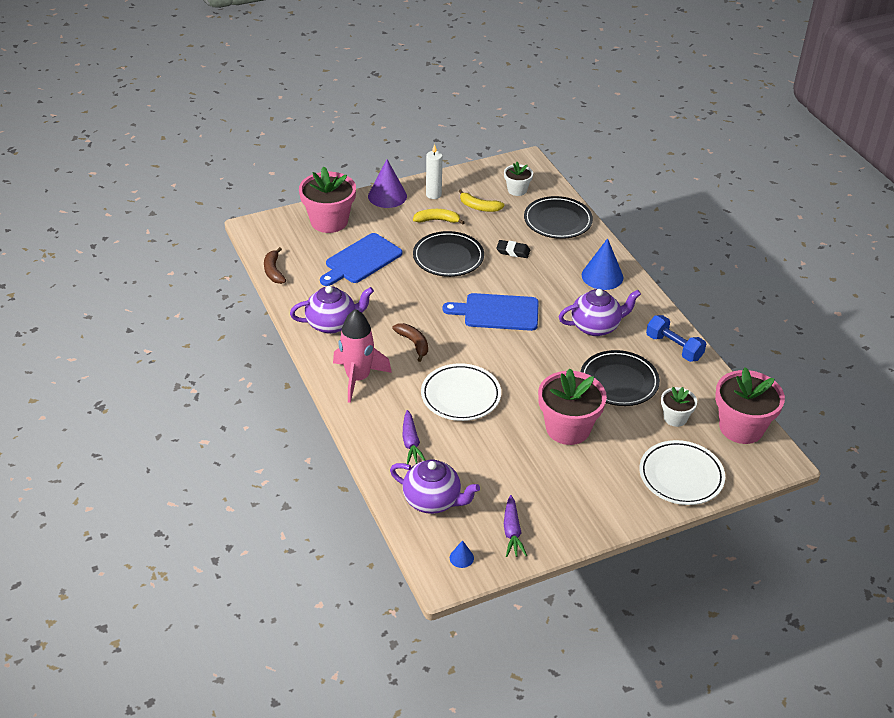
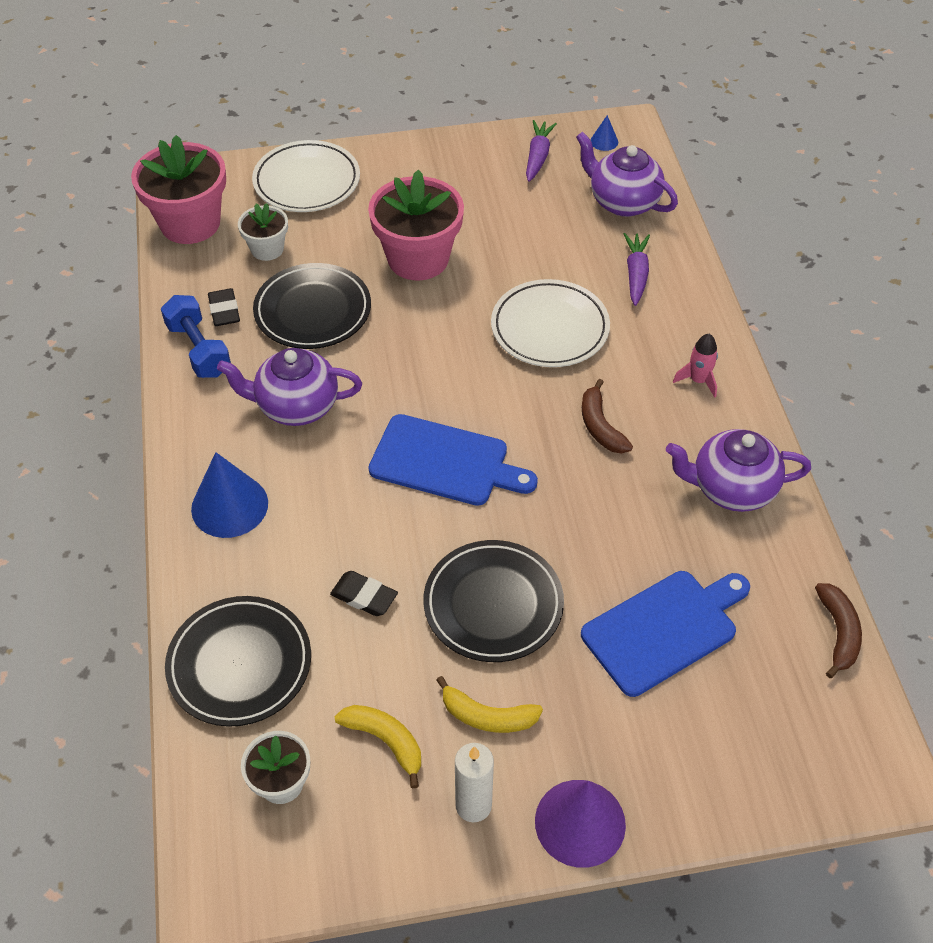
camera: 165 degrees left, 10 degrees up
(329, 221) = (720, 760): pink flower pot -> none
(358, 378) = (698, 380): pink rocket -> pink rocket, size x0.48
(675, 372) = (224, 311): none -> black eraser

